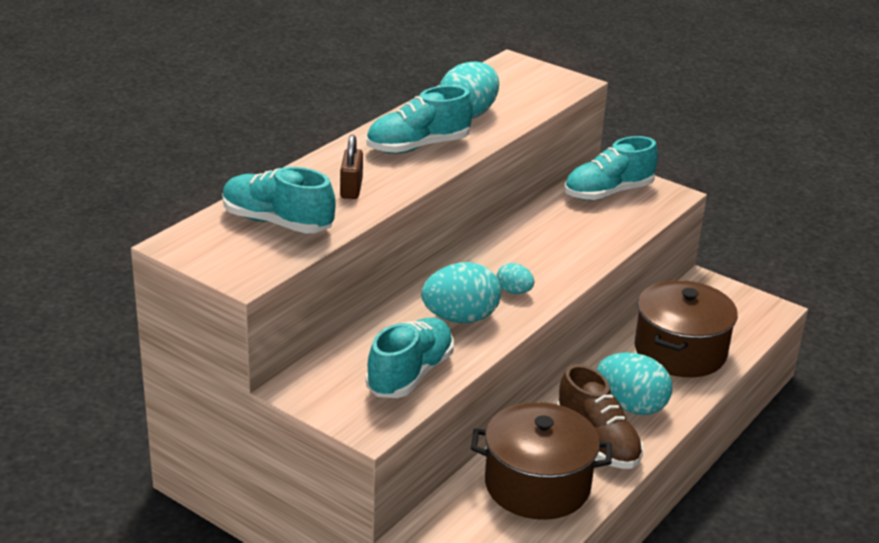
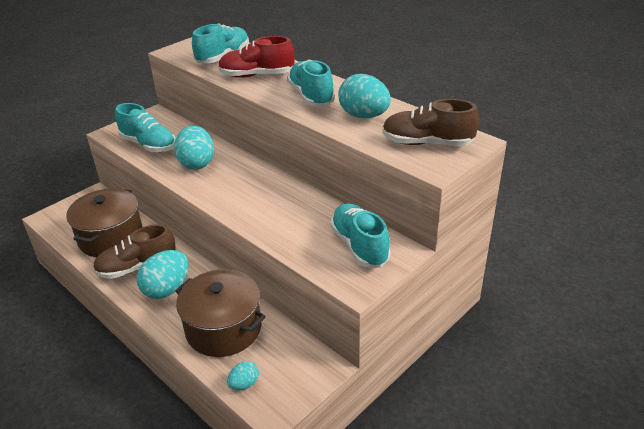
camera: 100 degrees right, 5 degrees up
(351, 188) = (257, 75): brown padlock -> red shoe
(514, 291) = (220, 185): turquoise egg -> turquoise egg (244, 384)
(524, 83) = (427, 143): none -> brown shoe

